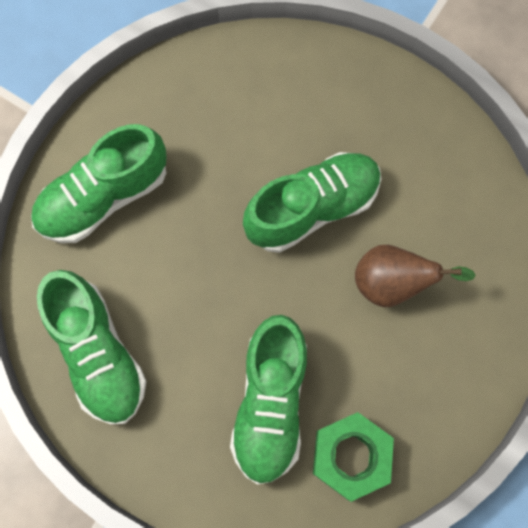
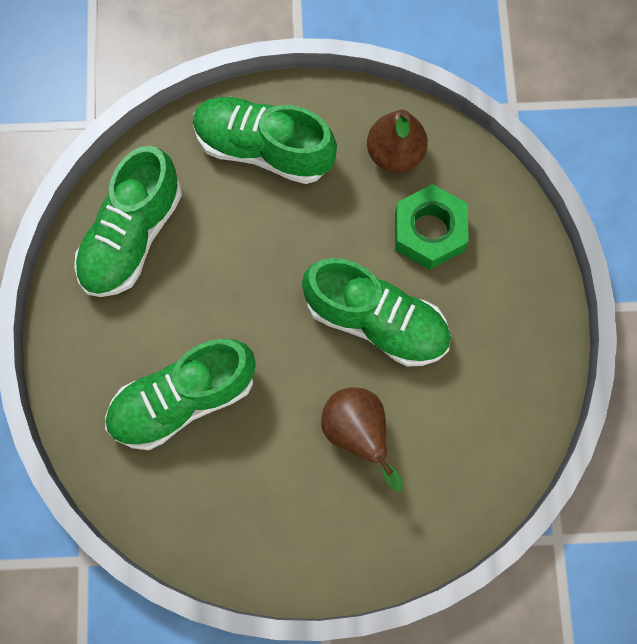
camera: 55 degrees right, 0 degrees up
(186, 101) = (395, 154): none -> brown pear
(350, 456) = (183, 495): green nut -> green nut (429, 232)

